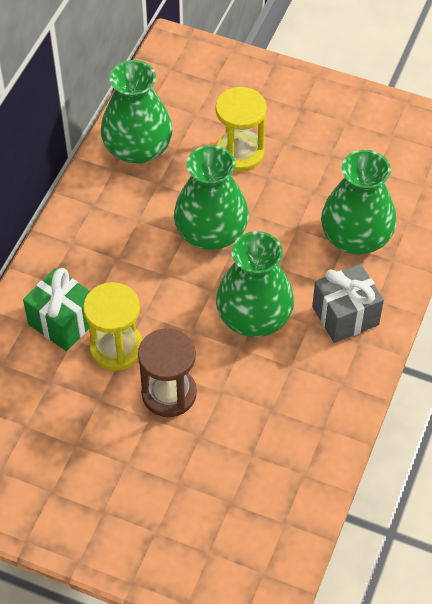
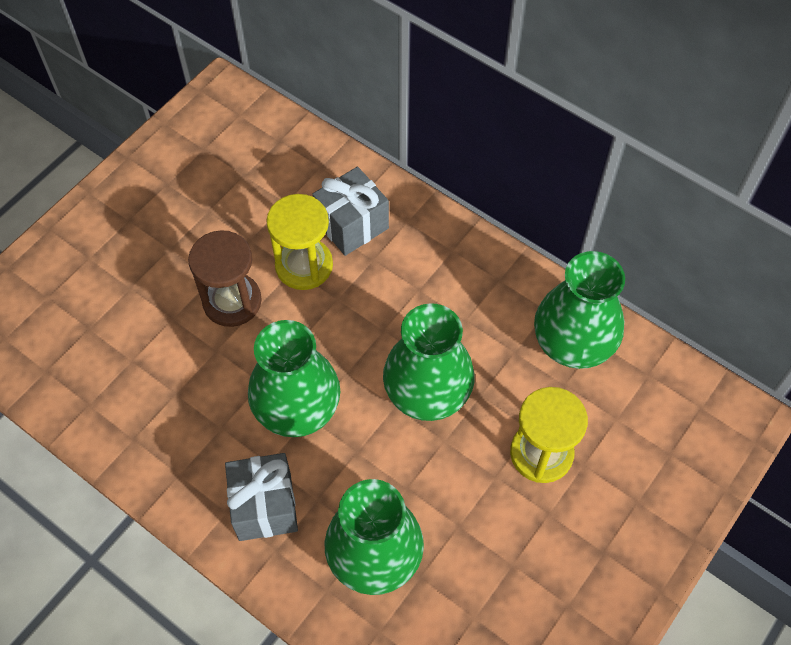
camera: 105 degrees right, 5 degrees up
(63, 322) = (352, 225): green gift -> grey gift

